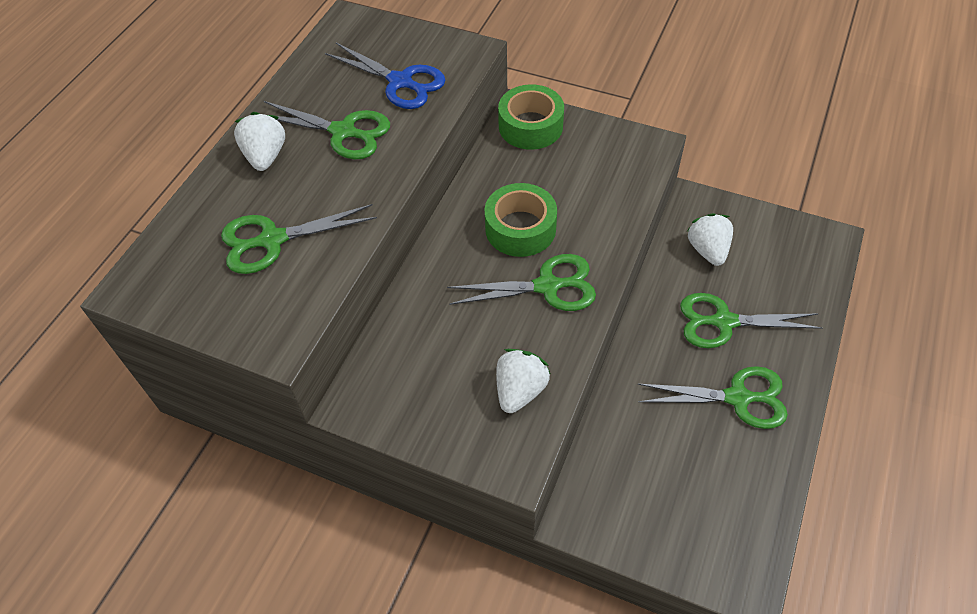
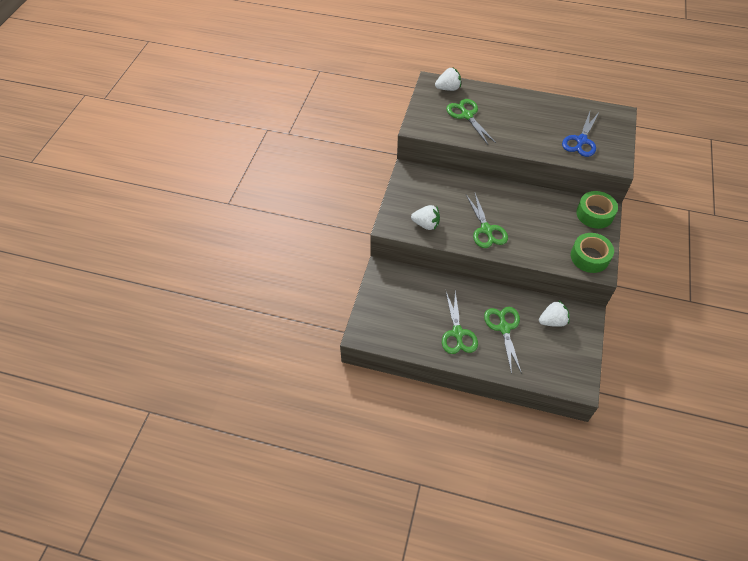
camera: 80 degrees right, 0 degrees up
(265, 156) = (514, 104): white strawberry -> white strawberry (448, 88)
(343, 132) = (538, 126): green scissors -> none
(520, 228) = (519, 216): green tape -> green tape (589, 257)

